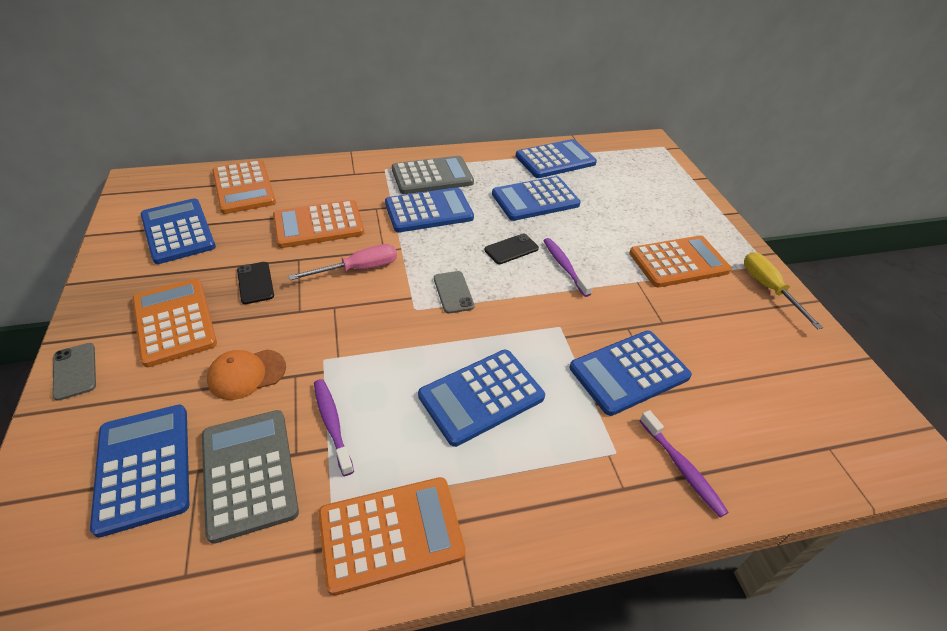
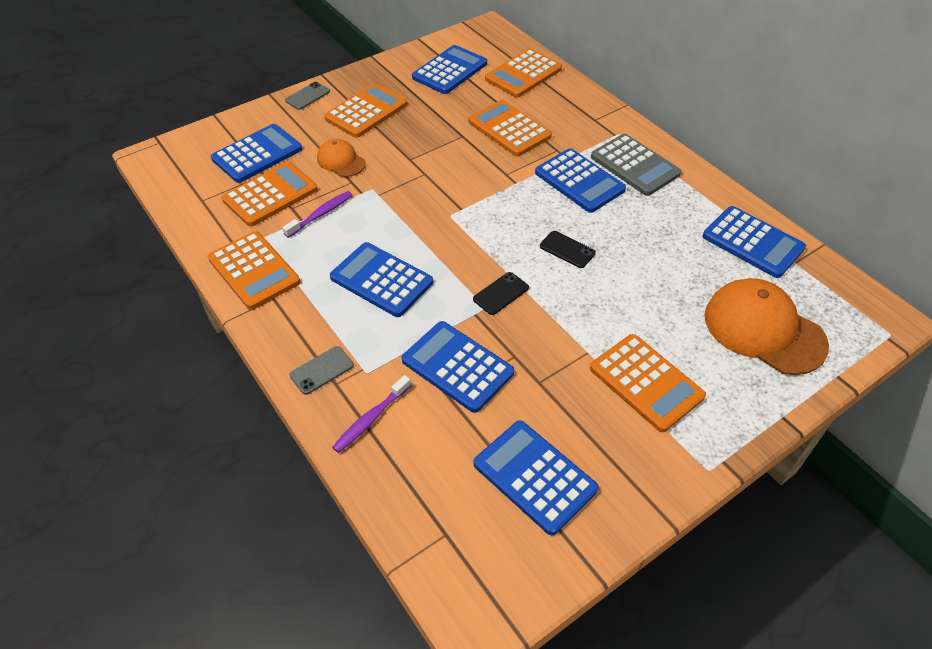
camera: 70 degrees right, 5 degrees up
(249, 473) = (270, 195): grey calculator -> orange calculator
(255, 283) = (423, 127): black phone -> black phone (501, 293)
(358, 269) = (473, 169): pink screwdriver -> none
(453, 292) = (483, 230): grey phone -> grey phone (322, 370)
(535, 199) = (661, 245): blue calculator -> blue calculator (534, 477)
(564, 266) = (570, 292): purple toothbrush -> none
(643, 189) = (763, 329): none -> orange cap
(769, 288) = (660, 473): yellow screwdriver -> none

